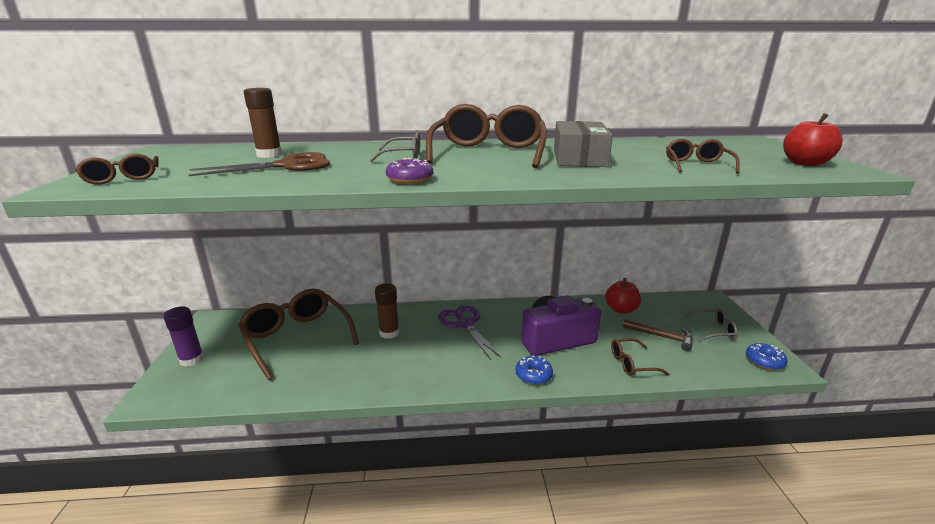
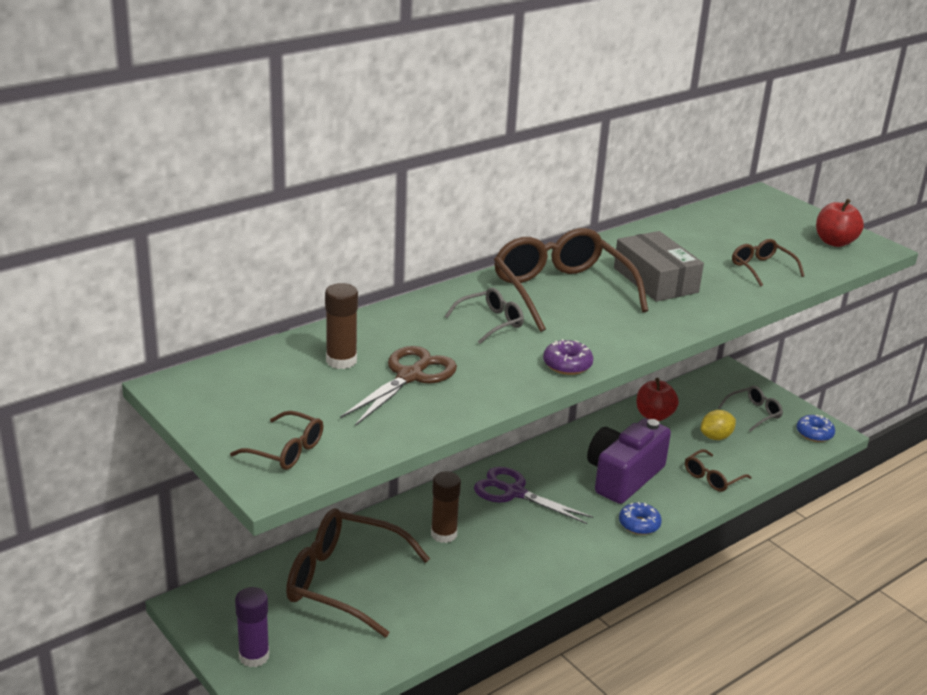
camera: 35 degrees left, 5 degrees up
(661, 337) = (716, 437): brown hammer -> yellow lemon

